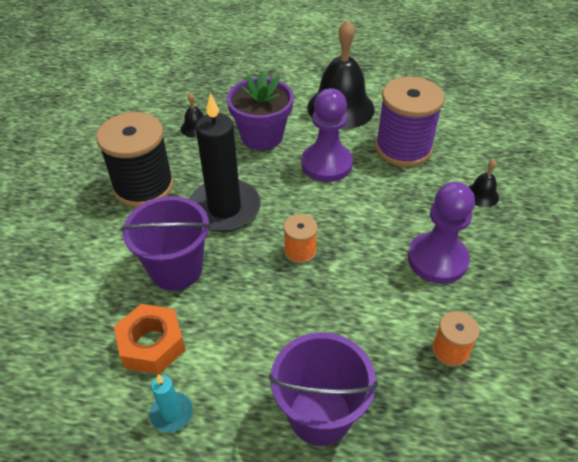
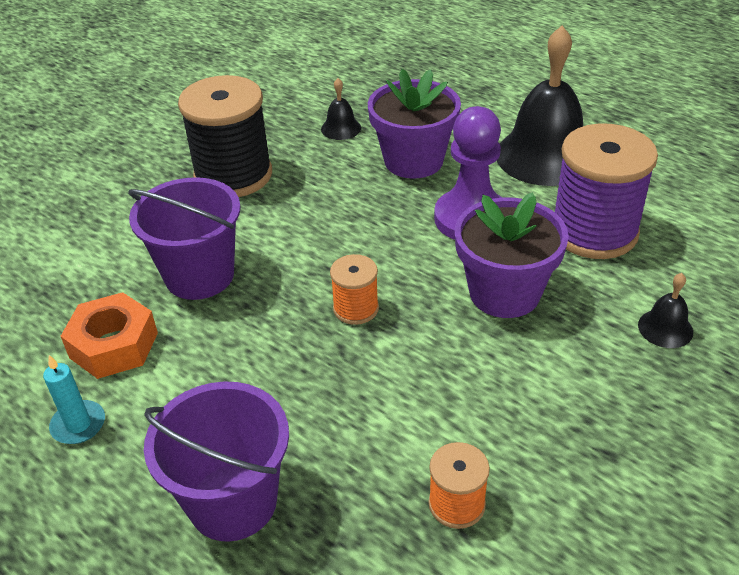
camera: 30 degrees right, 5 degrees down
(224, 208) = (304, 229): black candle -> none
(381, 206) = (504, 293): none -> purple flower pot
(437, 259) = (530, 386): purple pawn -> none

